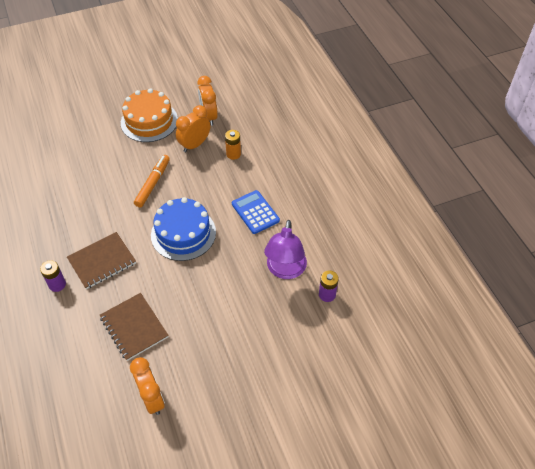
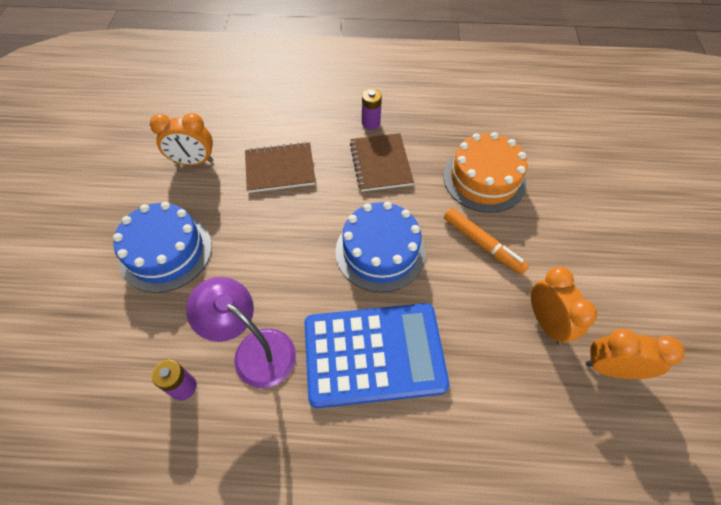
camera: 115 degrees right, 5 degrees up
(149, 121) = (617, 277): orange cake -> orange cake (484, 179)
(233, 154) = (507, 372): orange battery -> none
(246, 363) = (166, 252): none -> blue cake
(255, 212) = (374, 354): blue calculator -> blue calculator, size x1.83

